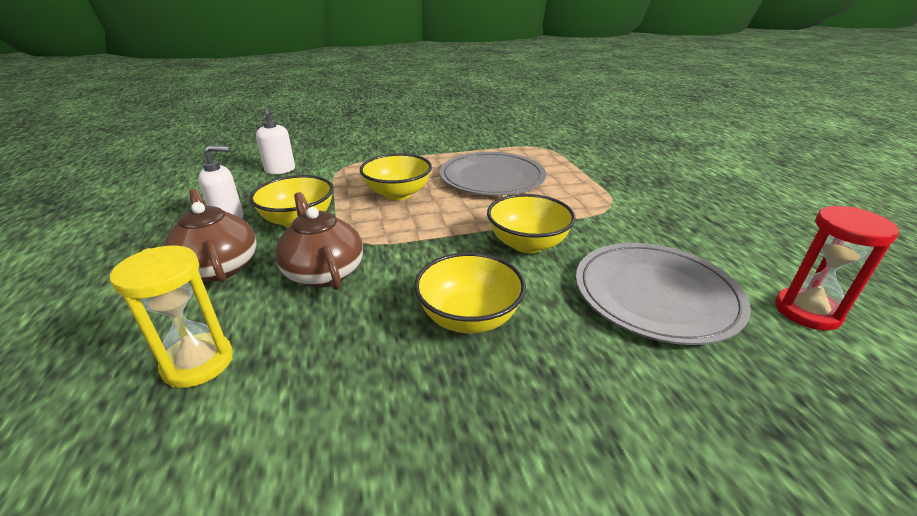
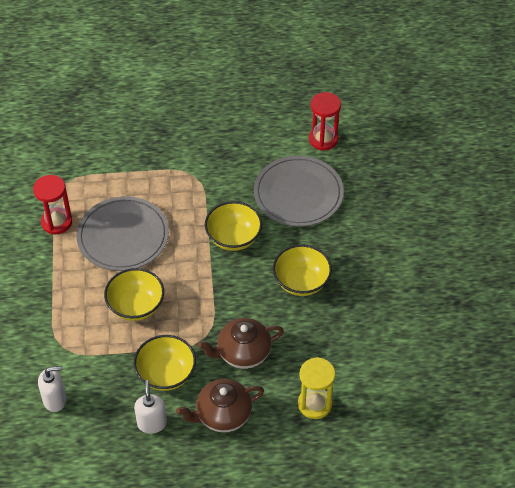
camera: 80 degrees left, 20 degrees up
(493, 149) = (57, 222): none -> red hourglass

